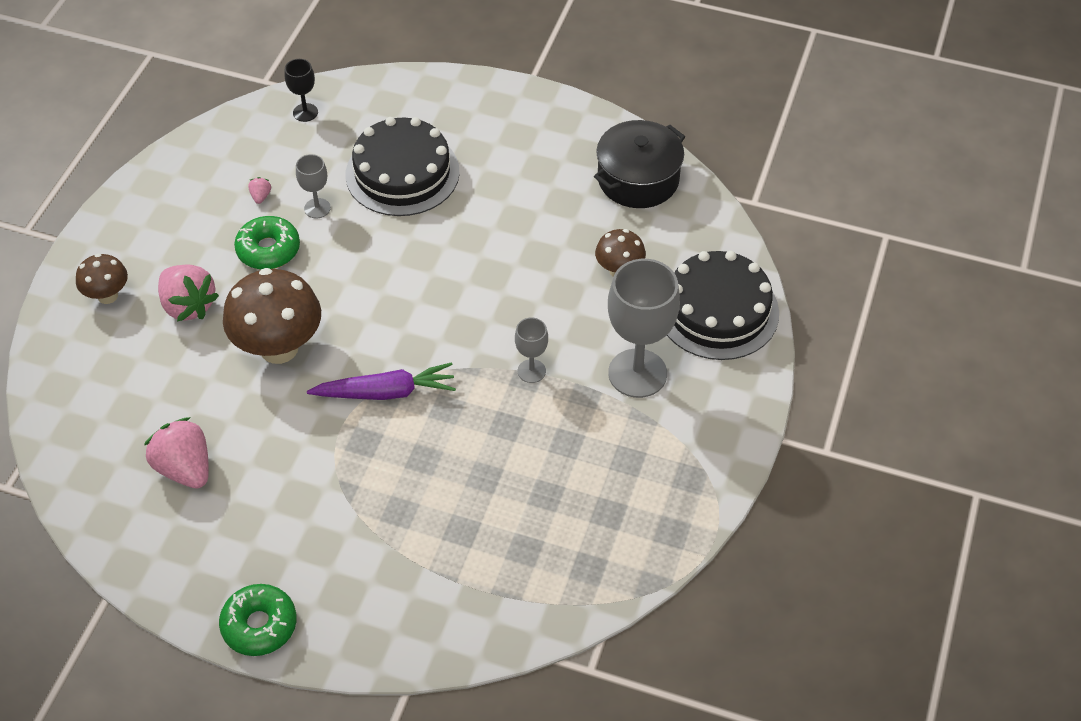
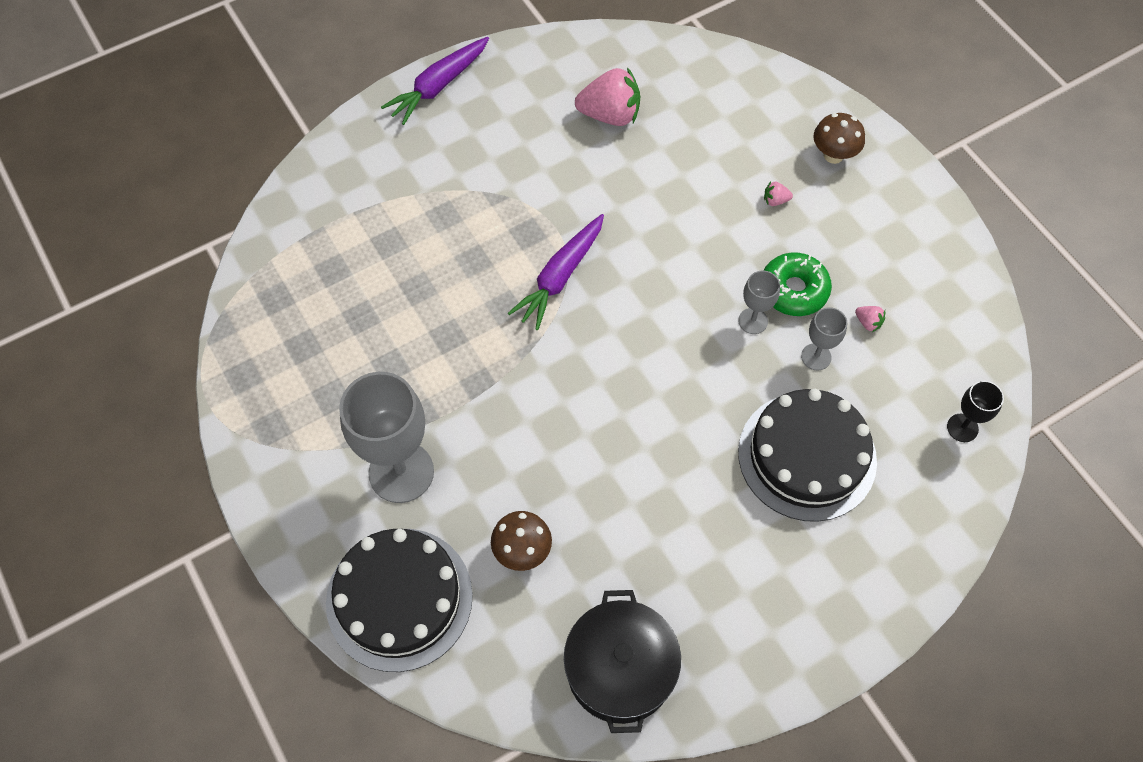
camera: 130 degrees right, 10 degrees up
(188, 305) = (775, 200): pink strawberry -> pink strawberry, size x0.42
(259, 625) = (438, 86): green donut -> purple carrot
(279, 348) = (673, 234): brown mushroom -> none
(531, 371) = (482, 393): grey goblet -> grey goblet (753, 321)

